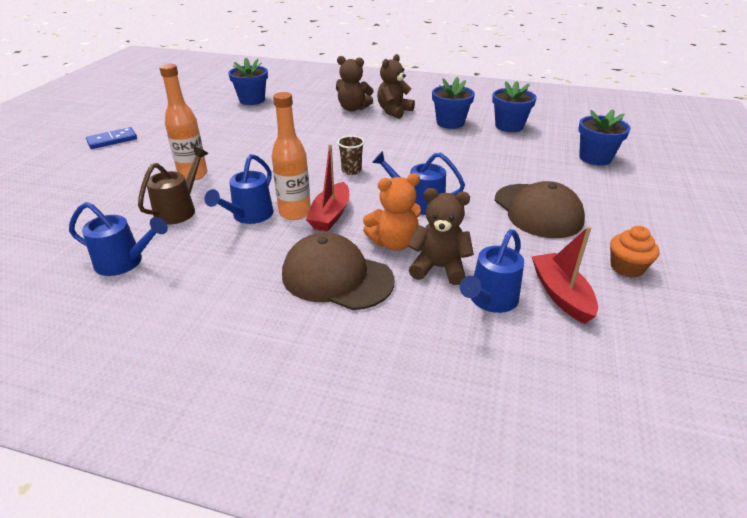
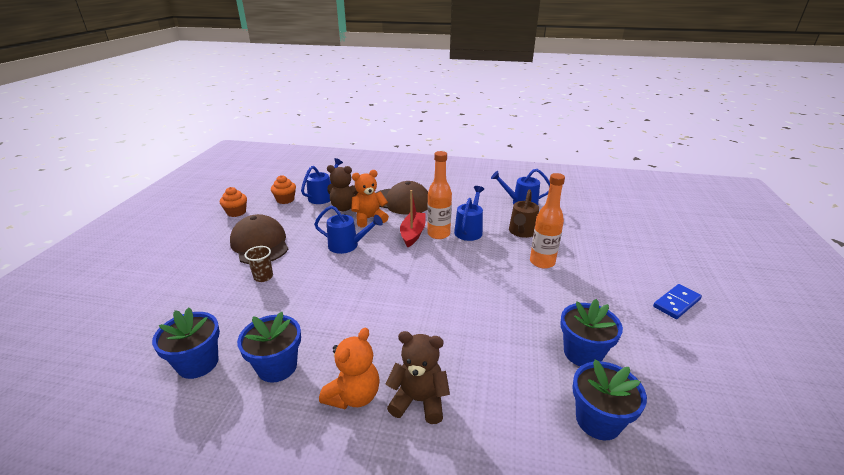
camera: 175 degrees right, 5 degrees down
(351, 170) = (403, 274): brown cup -> brown cup (263, 277)
(394, 111) = (354, 396): brown teddy bear -> orange teddy bear
(561, 294) = (285, 200): red boat -> orange cupcake
(595, 158) = (149, 305): blue flower pot -> blue flower pot (582, 353)

